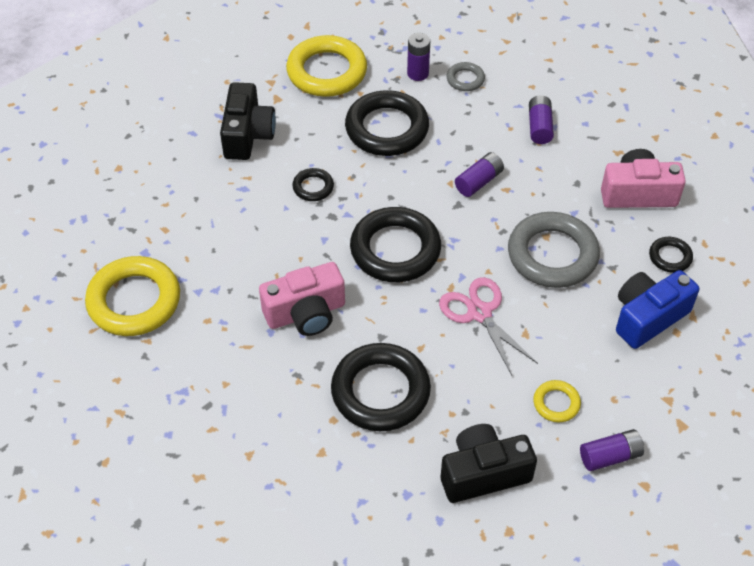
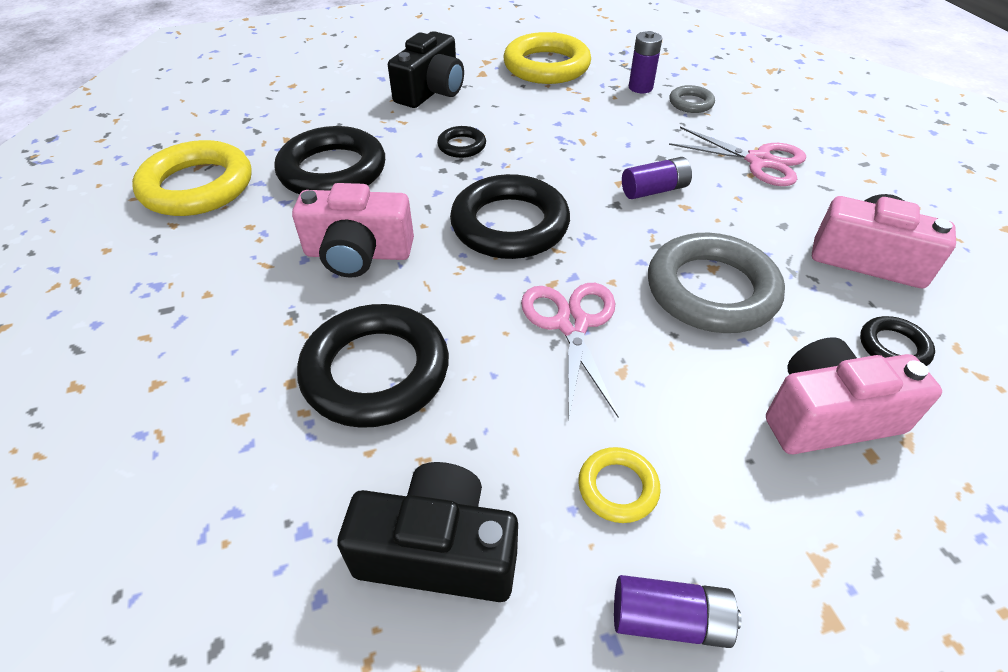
camera: 25 degrees right, 5 degrees down
(387, 128) = (577, 120): black ring -> black ring (333, 170)
(539, 127) = (759, 161): purple battery -> pink scissors
(648, 317) = (828, 416): blue camera -> pink camera

